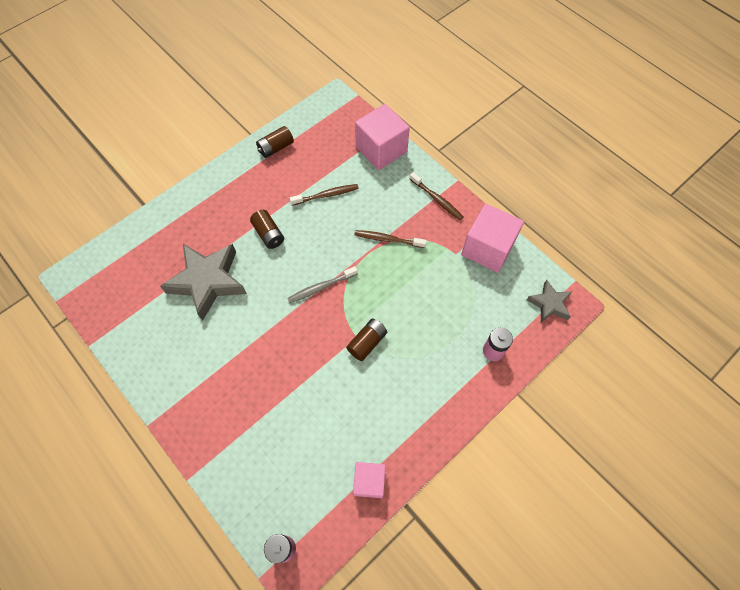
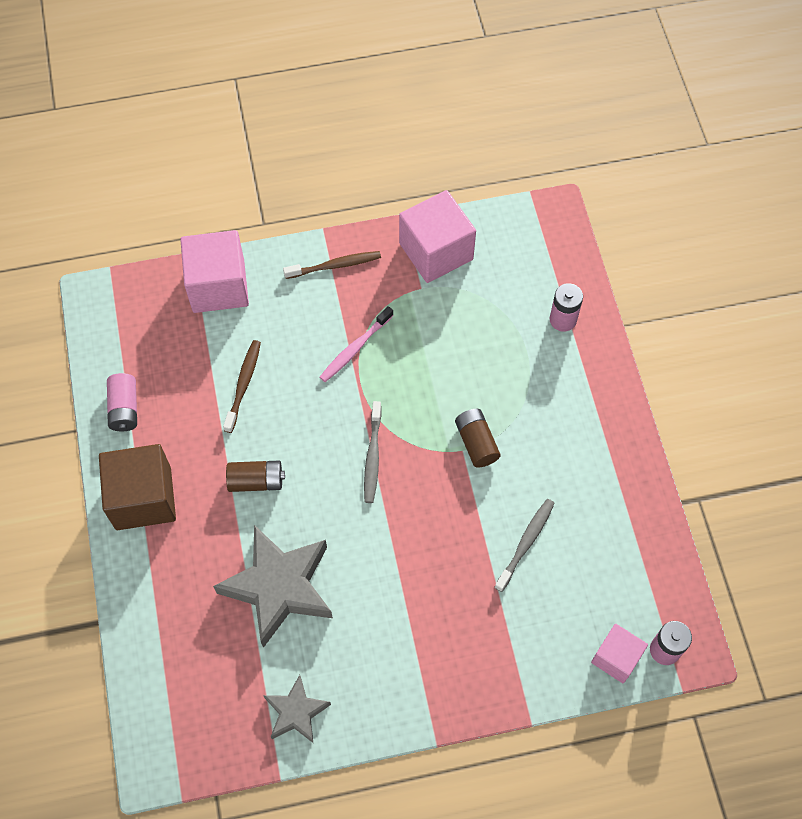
camera: 60 degrees left, 0 degrees up
(227, 185) = (143, 498): none -> brown cube
(276, 148) = (124, 408): brown battery -> pink battery
(313, 410) = (525, 543): none -> grey toothbrush
(369, 482) = (639, 525): pink cube -> pink cube (616, 658)
(388, 239) = (355, 348): brown toothbrush -> pink toothbrush
(549, 304) = (542, 233): grey star -> grey star (296, 712)

